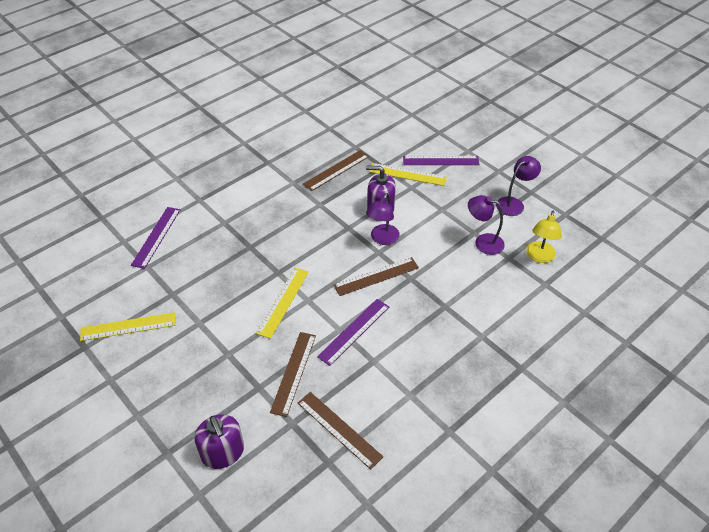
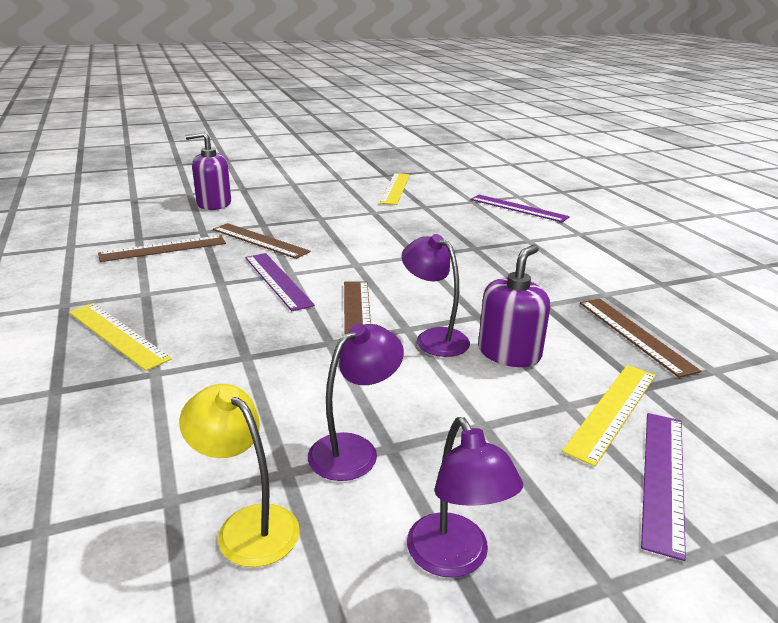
camera: 110 degrees right, 20 degrees down
(283, 302) = (366, 251): yellow ruler -> yellow ruler (117, 335)

